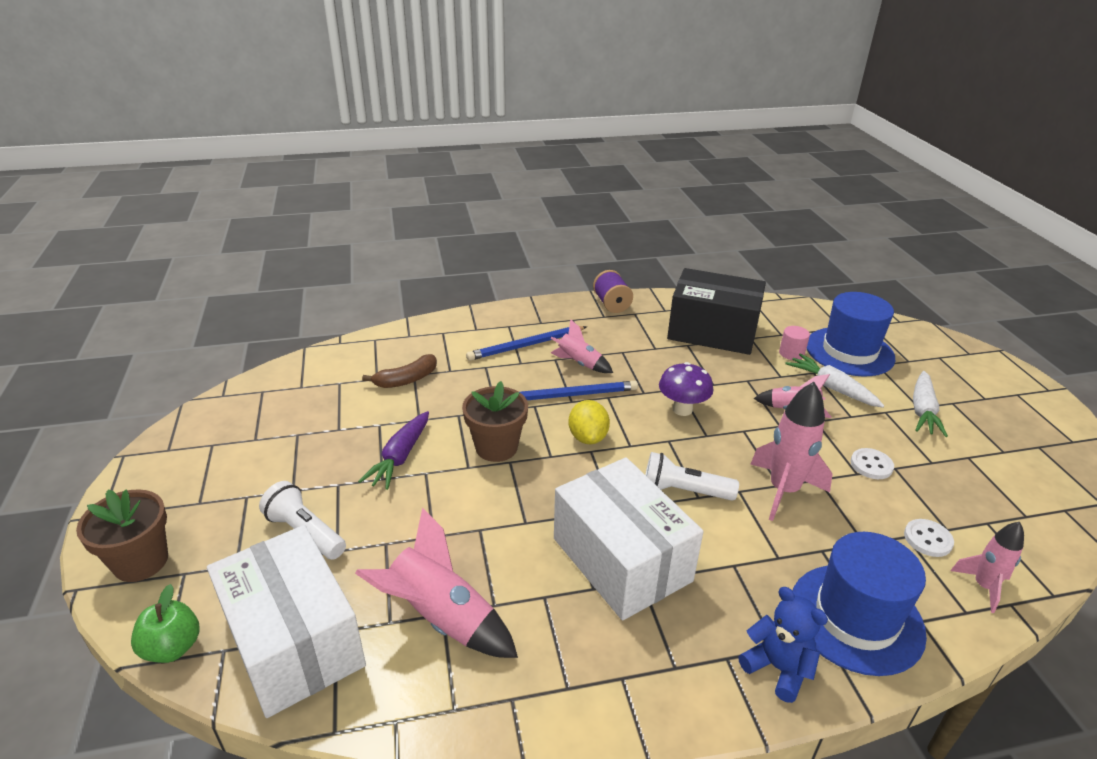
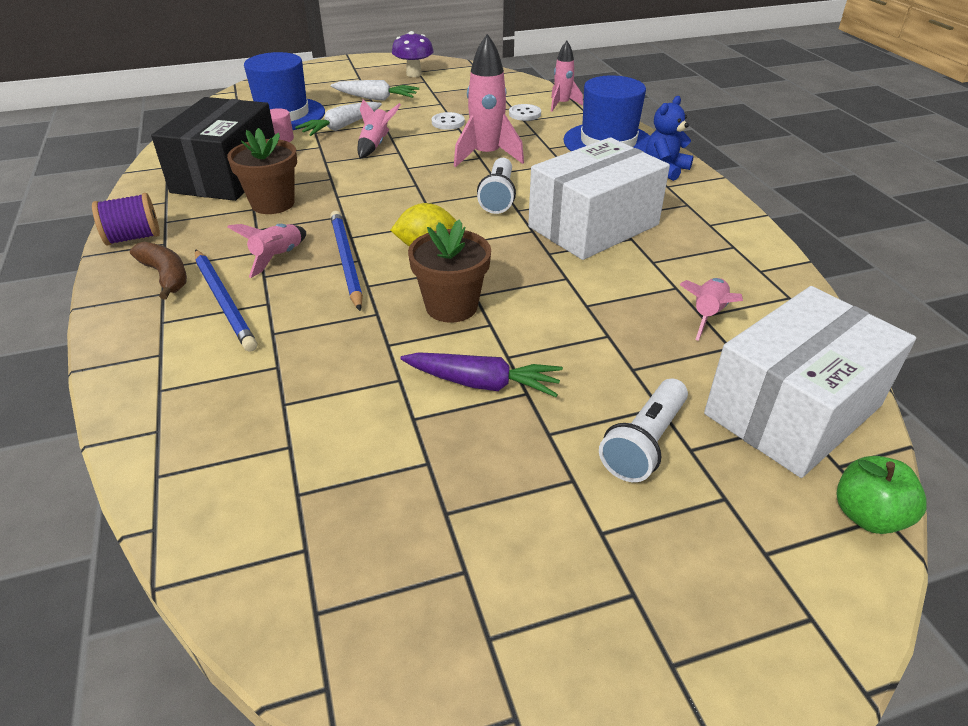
camera: 95 degrees left, 5 degrees up
(141, 562) = (775, 621): brown flower pot -> brown flower pot (273, 203)
(406, 380) = (297, 409): brown banana -> brown banana (166, 276)
(442, 618) = (707, 315): pink rocket -> pink rocket, size x0.61
(682, 409) = (375, 195): purple mushroom -> purple mushroom (414, 74)

